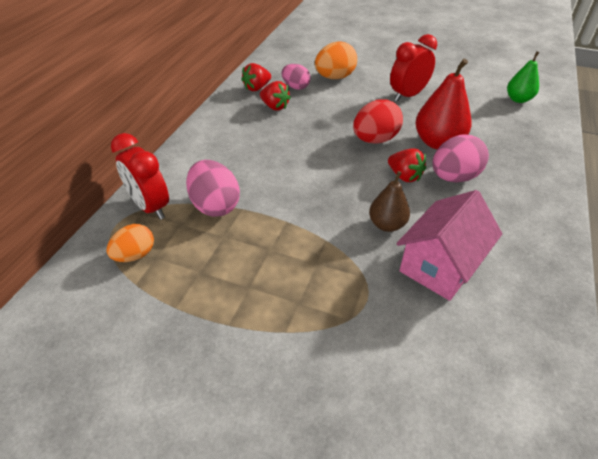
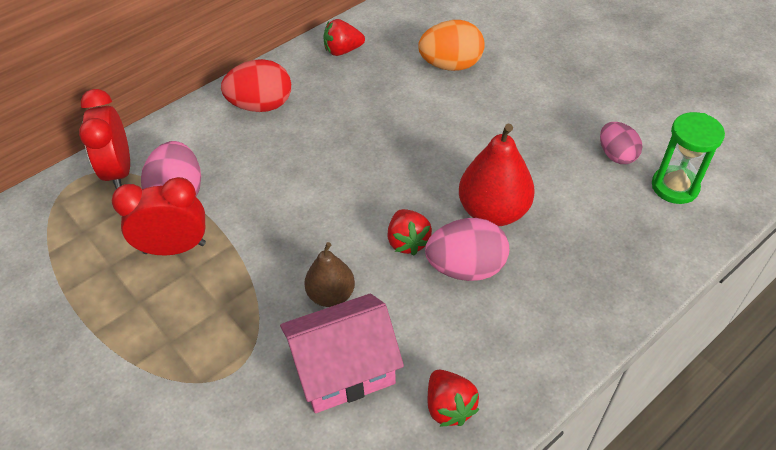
camera: 30 degrees right, 5 degrees up
(135, 255) = (69, 221): orange egg -> none
(275, 107) = (341, 86): red strawberry -> red strawberry (449, 407)
(296, 87) = (390, 64): pink egg -> pink egg (616, 155)
(375, 140) = (418, 177): red egg -> red egg (261, 106)
(407, 95) = (521, 126): red clock -> red clock (174, 248)
(518, 99) = (674, 187): green pear -> green hourglass

